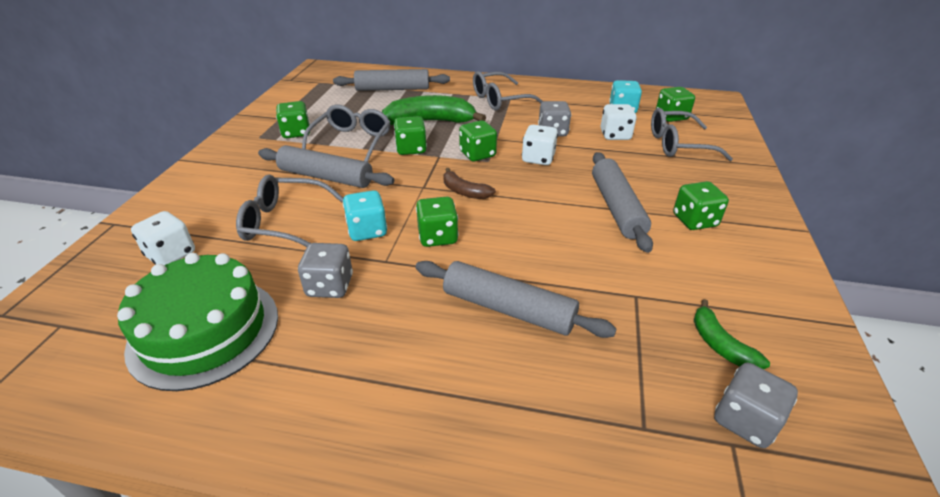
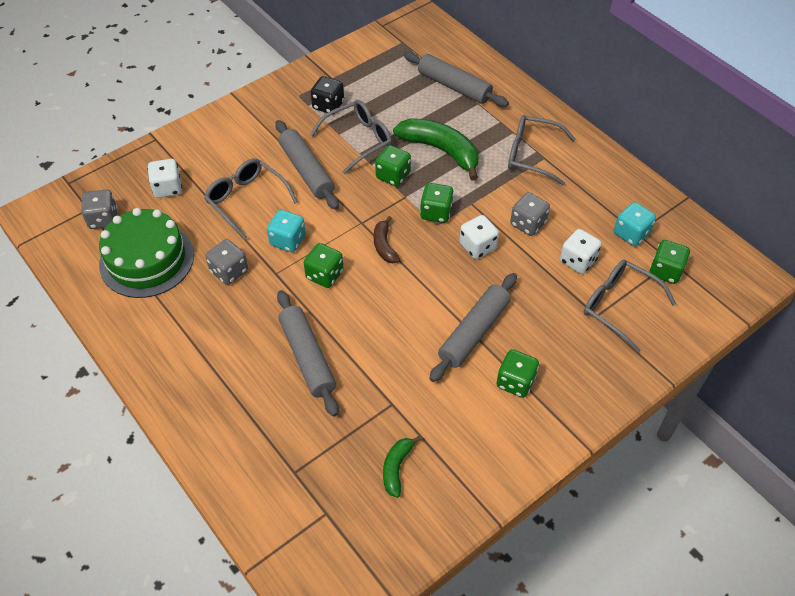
camera: 40 degrees right, 15 degrees up
(296, 133) = (328, 105): green dice -> black dice
(745, 420) = (348, 509): grey dice -> grey dice (103, 219)

